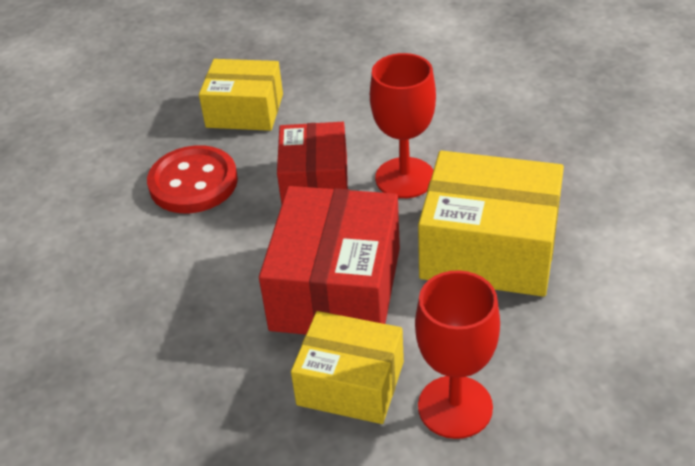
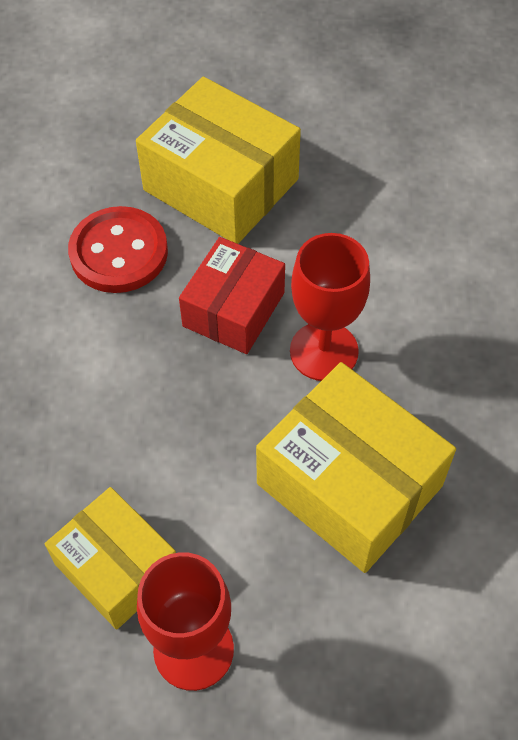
camera: 25 degrees right, 15 degrees up
(245, 111) = (221, 184): yellow box -> yellow box, size x1.54
(336, 288) = (172, 451): red box -> none

